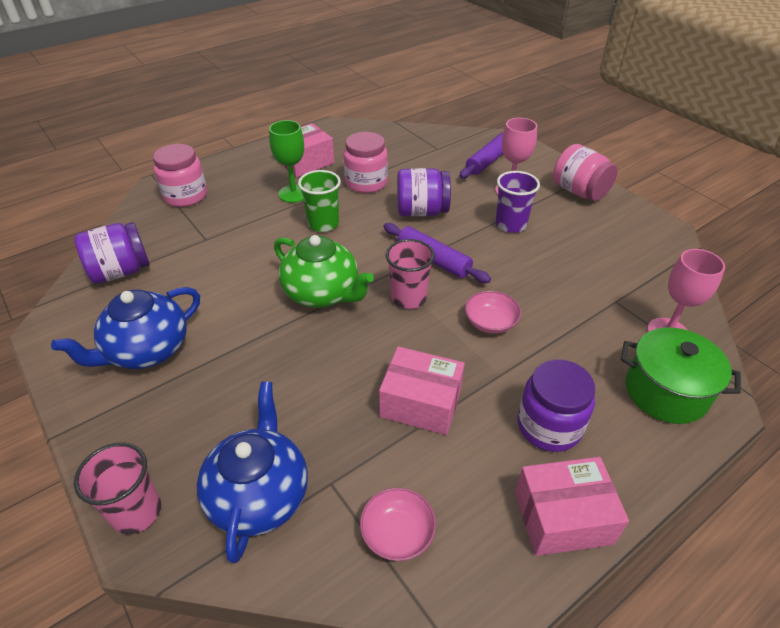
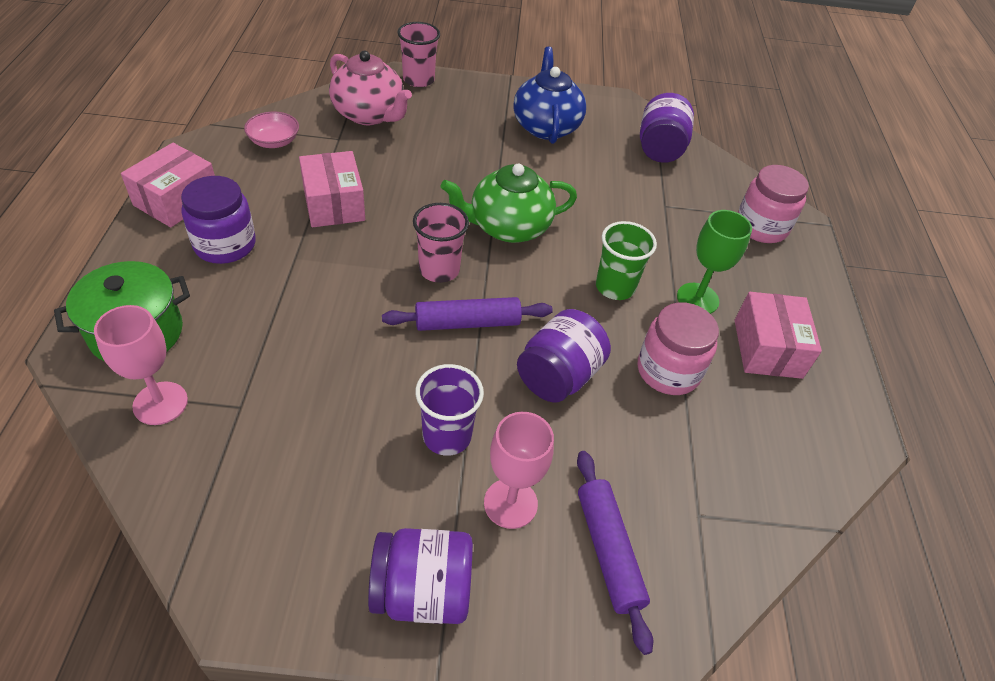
camera: 125 degrees right, 5 degrees up
(259, 495) = (369, 114): blue teapot -> pink teapot
(421, 403) = (334, 204): pink box -> pink box turned 75 degrees counterclockwise
(490, 322) = (345, 295): pink bowl -> none
(579, 191) = (422, 591): pink jar -> purple jar

